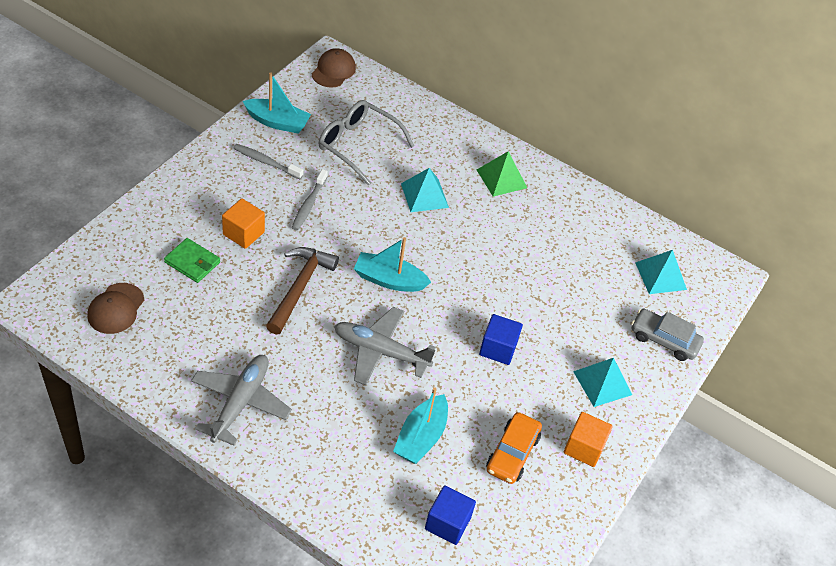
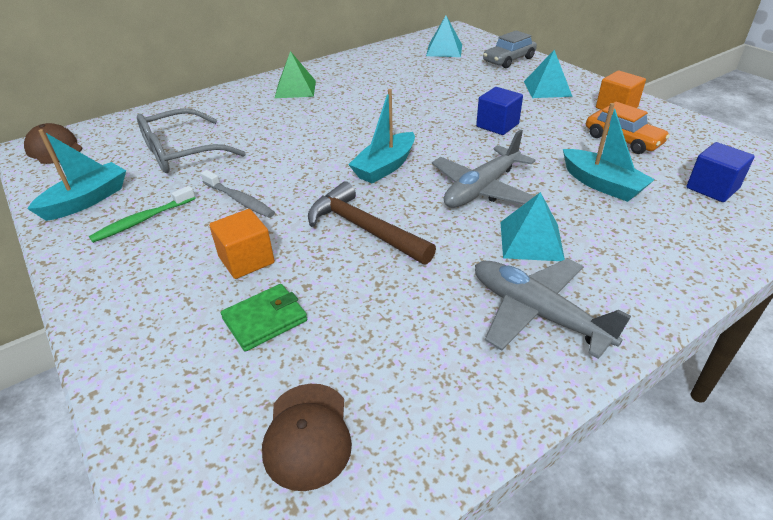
camera: 60 degrees left, 10 degrees down
(116, 308) = (307, 435): brown cap -> brown cap turned 45 degrees clockwise
(266, 162) = (142, 220): grey toothbrush -> green toothbrush
(424, 195) = (284, 128): turquoise pyramid -> turquoise pyramid (531, 241)

